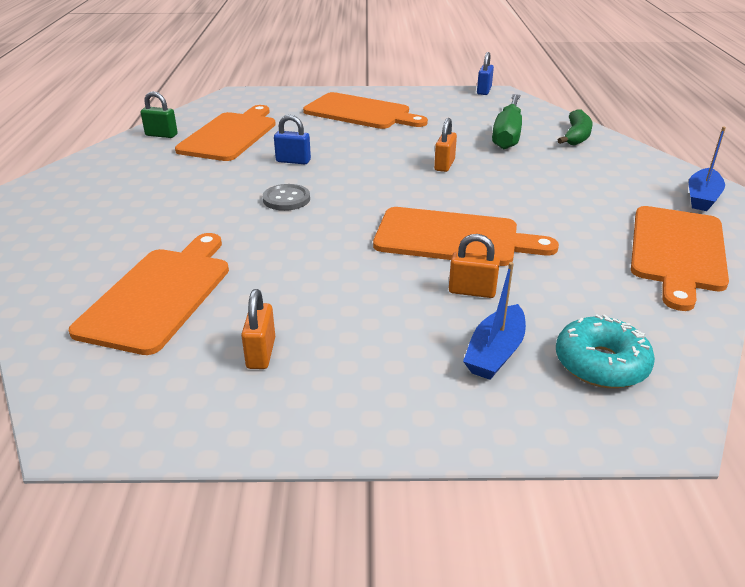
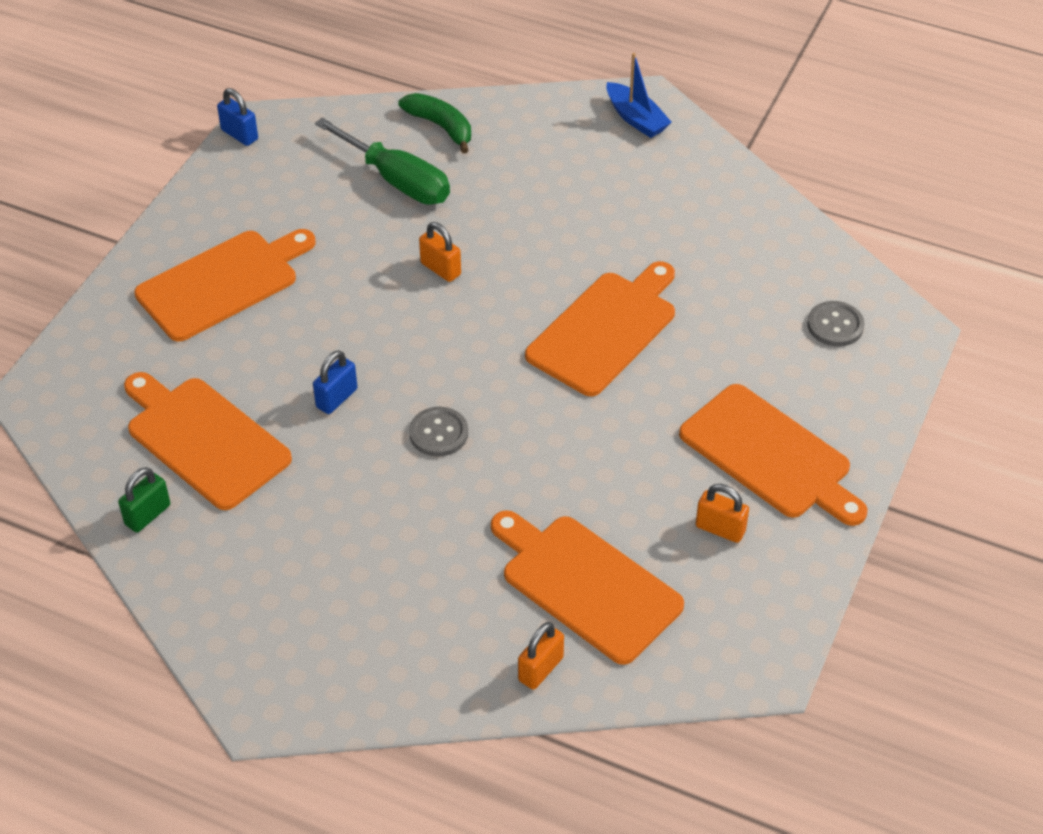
camera: 65 degrees left, 15 degrees up
(472, 291) = (702, 356): orange padlock -> orange padlock (540, 669)
(495, 352) = (792, 379): blue boat -> none
(601, 364) = (835, 325): turquoise donut -> grey button
(677, 251) = (715, 193): orange cutting board -> orange cutting board (770, 455)

